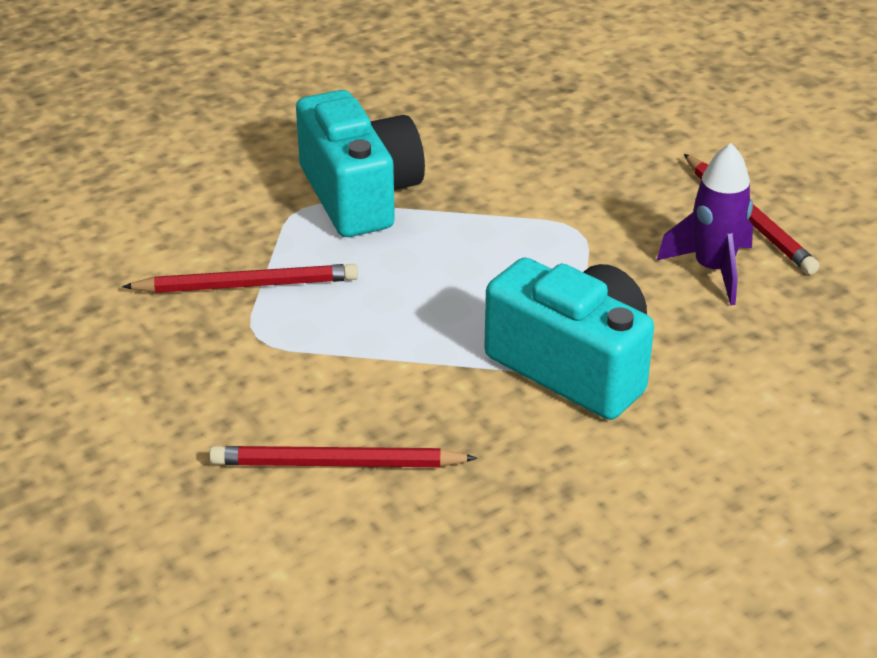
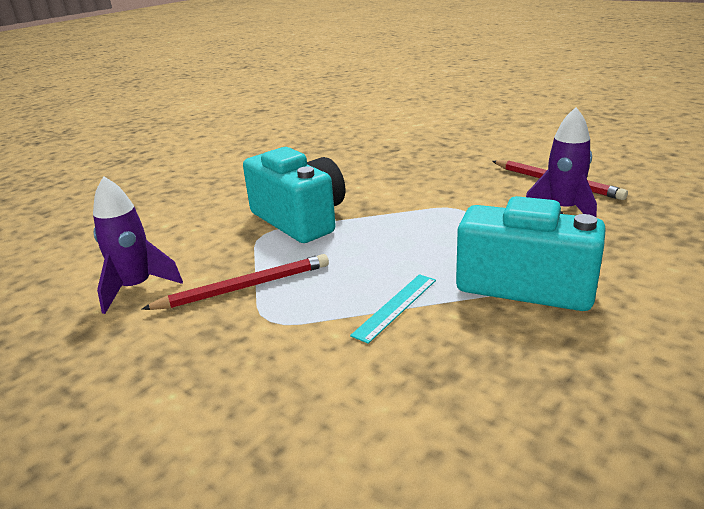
camera: 15 degrees left, 10 degrees down
(125, 253) = (136, 288): none -> purple rocket
(337, 463) = (394, 403): red pencil -> none
(403, 357) = (395, 306): none -> turquoise ruler

